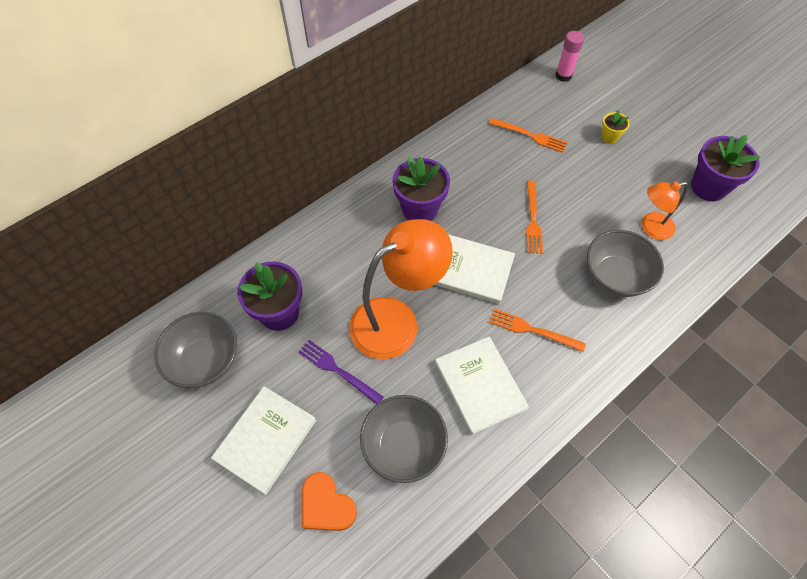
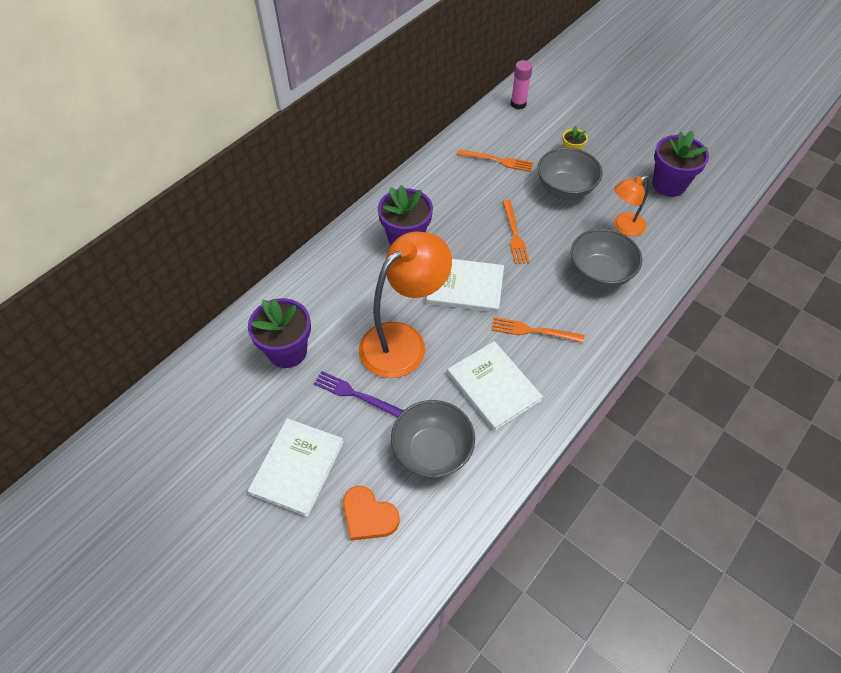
camera: 10 degrees left, 5 degrees down
(205, 360) = (222, 405): grey bowl -> grey bowl (565, 189)

